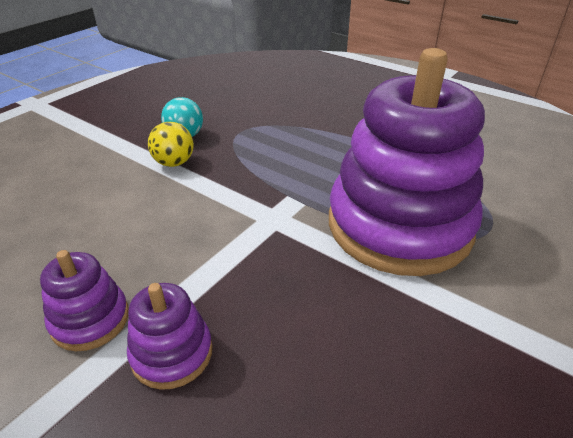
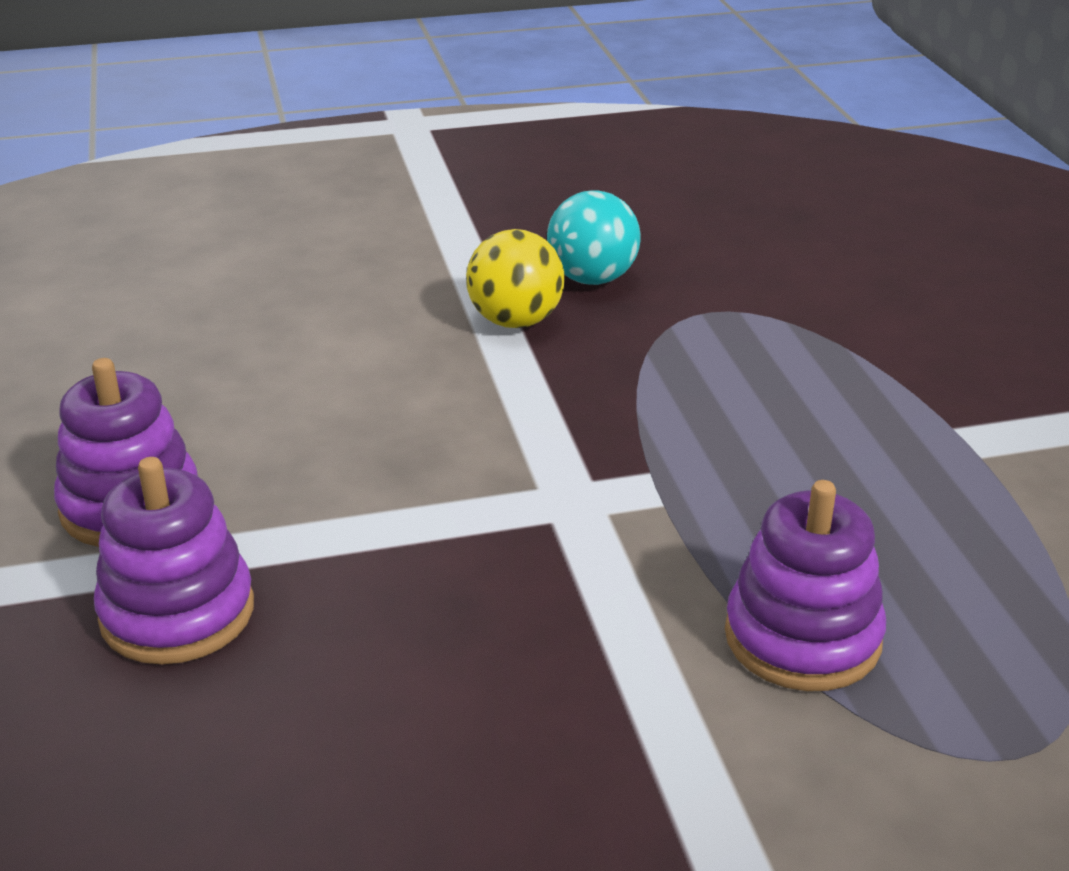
camera: 40 degrees right, 5 degrees down
(399, 225) = (802, 637): purple stacking toy -> purple stacking toy, size x0.43

